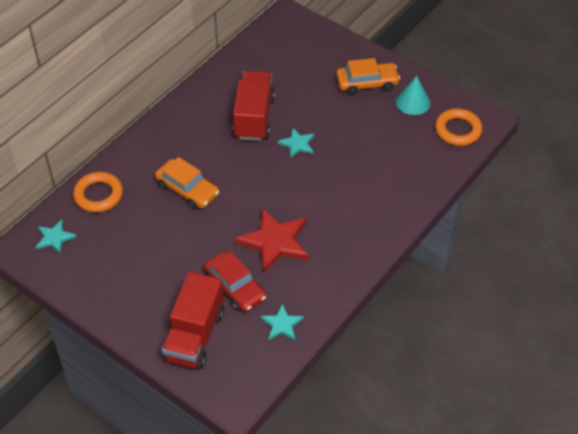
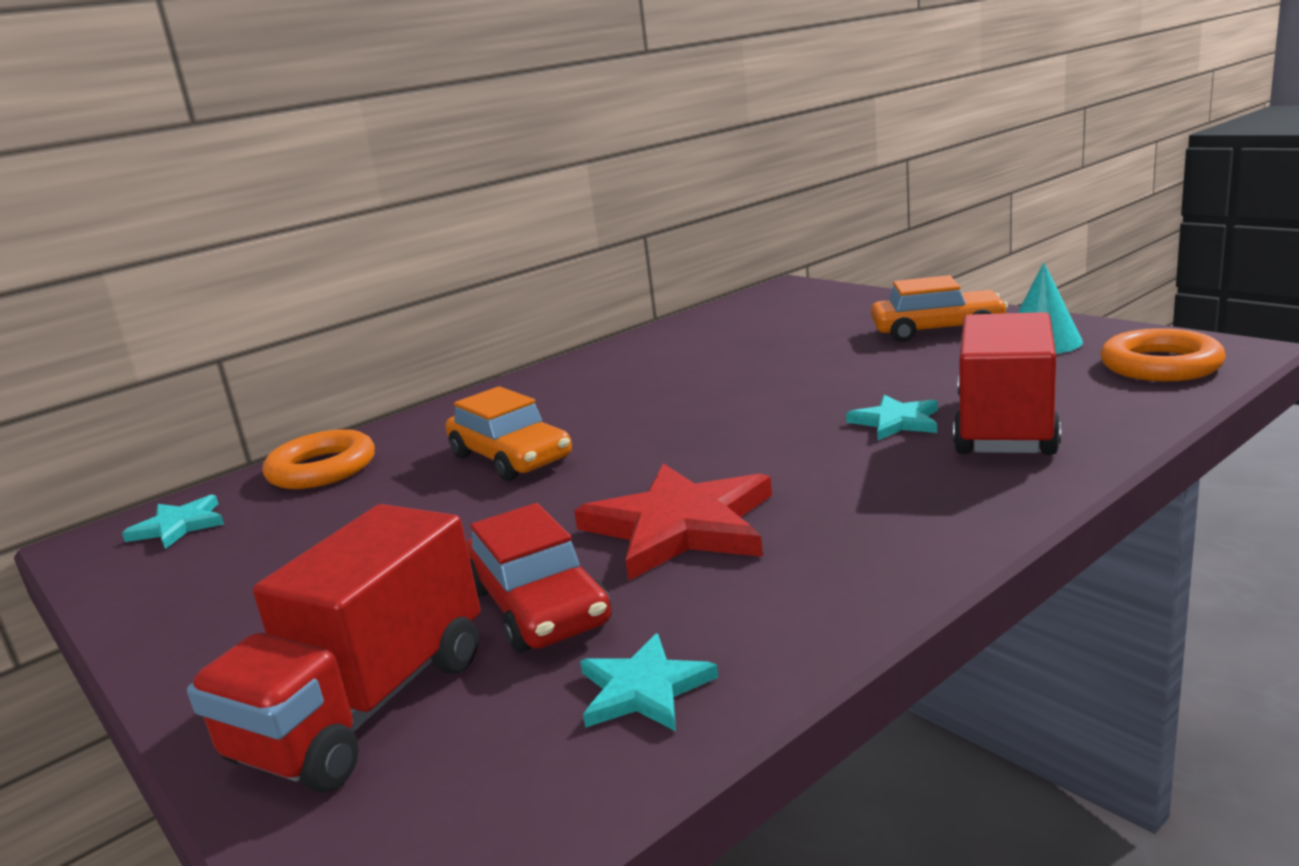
camera: 15 degrees right, 30 degrees down
(254, 117) = (693, 373): red truck -> red truck (1005, 427)
(297, 144) = (776, 397): turquoise star -> turquoise star (896, 421)

